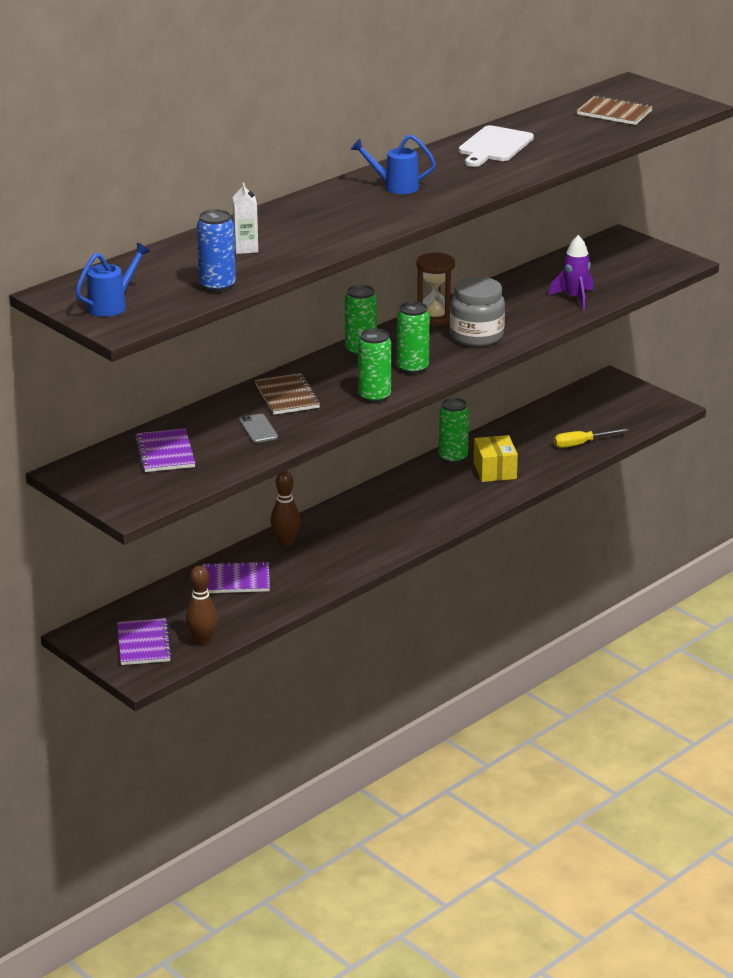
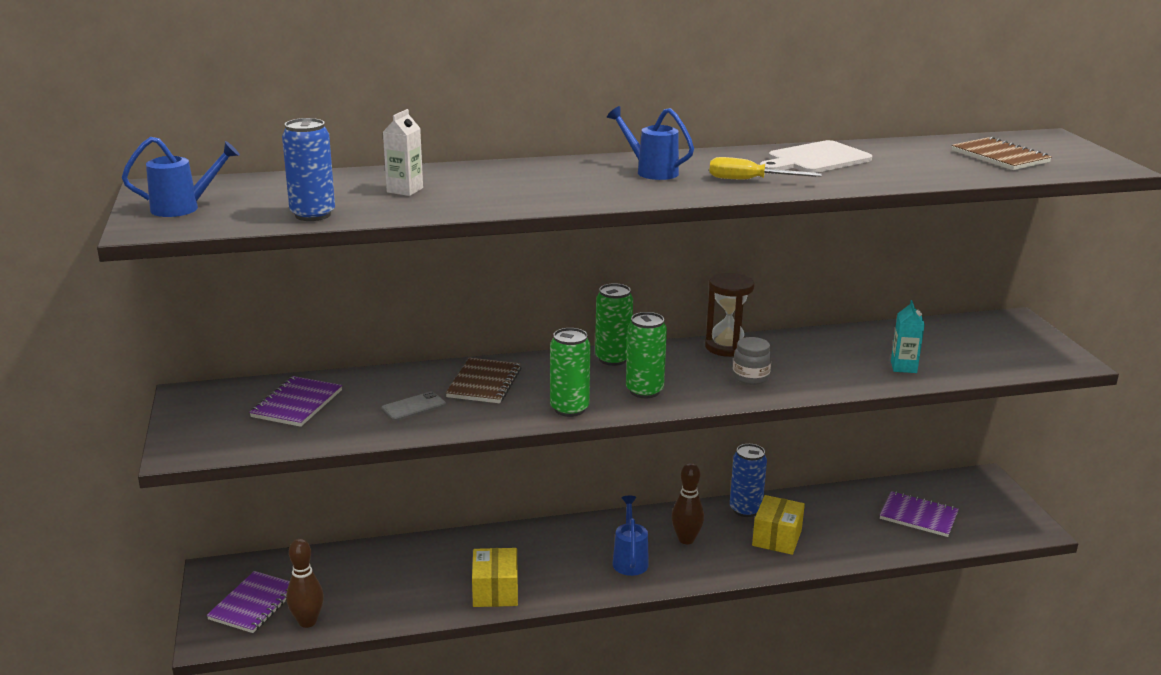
camera: 30 degrees right, 5 degrees down
(236, 580) = (409, 567): purple notebook -> purple notebook (918, 516)
(258, 429) = (413, 407): grey phone -> grey phone turned 45 degrees clockwise
(285, 542) = (496, 543): brown bowling pin -> brown bowling pin (686, 539)
(322, 574) = (495, 591): none -> yellow box
(401, 520) = (630, 559): none -> blue watering can
(453, 457) = (745, 509): green can -> blue can
(476, 336) = (750, 377): grey jar -> grey jar, size x0.57
(574, 298) = (903, 367): purple rocket -> turquoise carton
(581, 444) = (898, 538): yellow screwdriver -> yellow screwdriver (750, 180)

